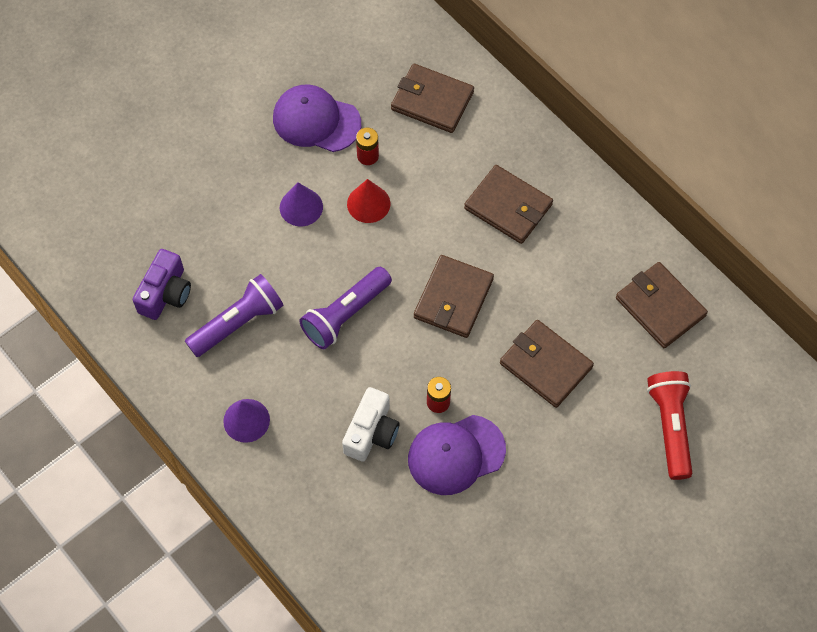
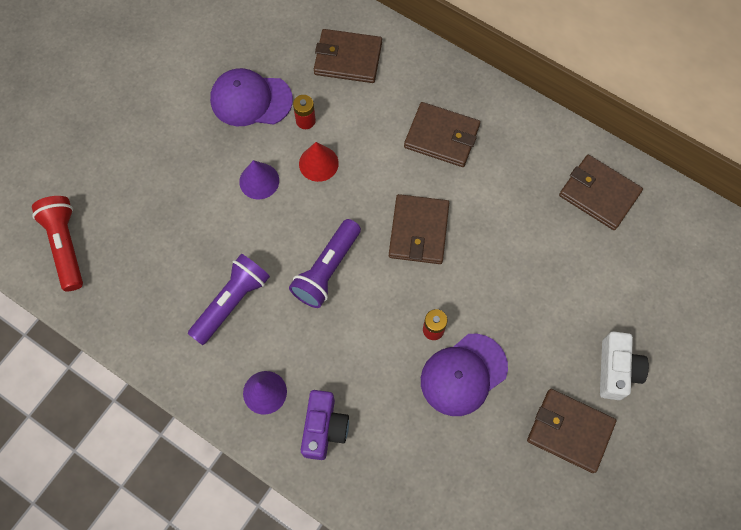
camera: 15 degrees left, 5 degrees up
(165, 293) = (157, 291): purple camera -> purple camera (324, 428)
(371, 432) = (382, 373): white camera -> white camera (616, 370)
(545, 365) = (517, 271): brown wallet -> brown wallet (570, 431)
(670, 427) = (641, 299): red flashlight -> red flashlight (66, 246)

